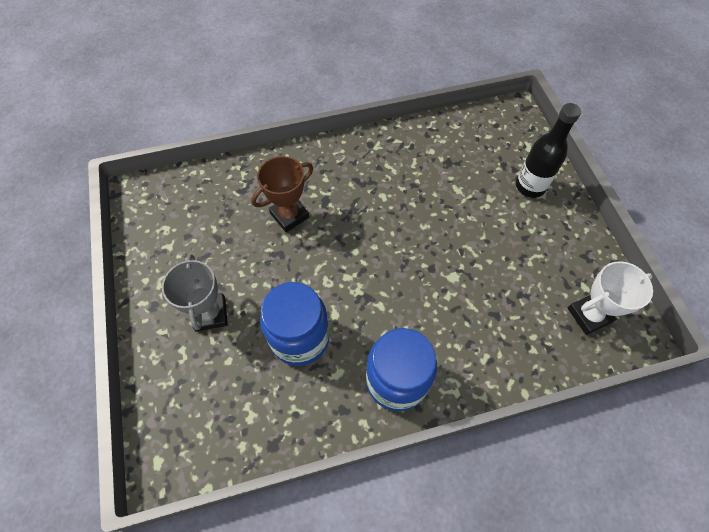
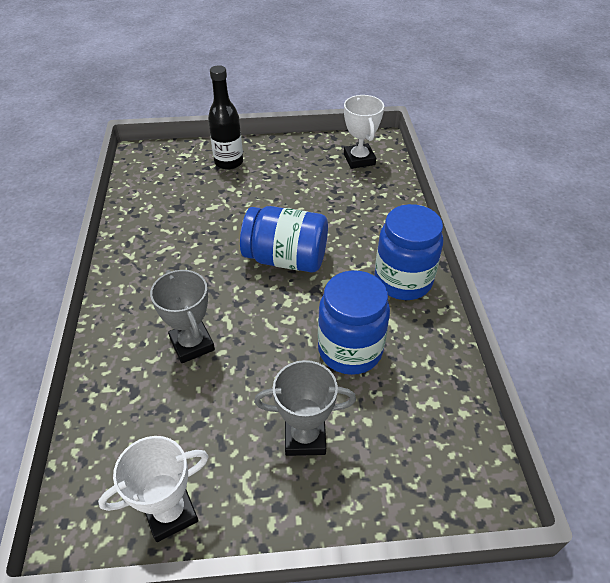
camera: 80 degrees left, 15 degrees down
(150, 239) = (170, 512): none -> white trophy
(289, 215) = (192, 344): brown trophy -> grey trophy
(401, 266) = (286, 259): none -> blue jar

